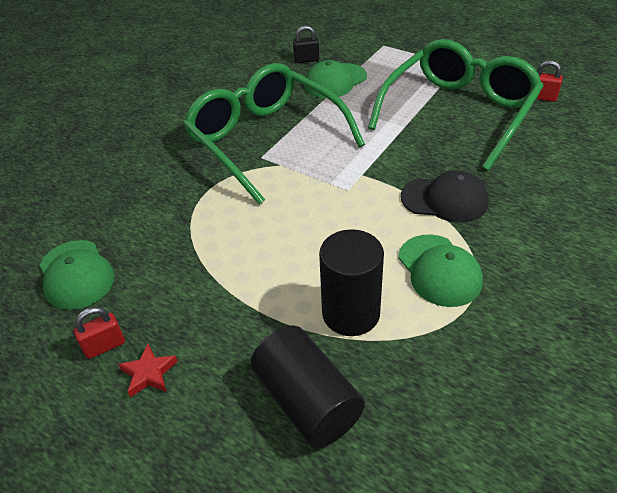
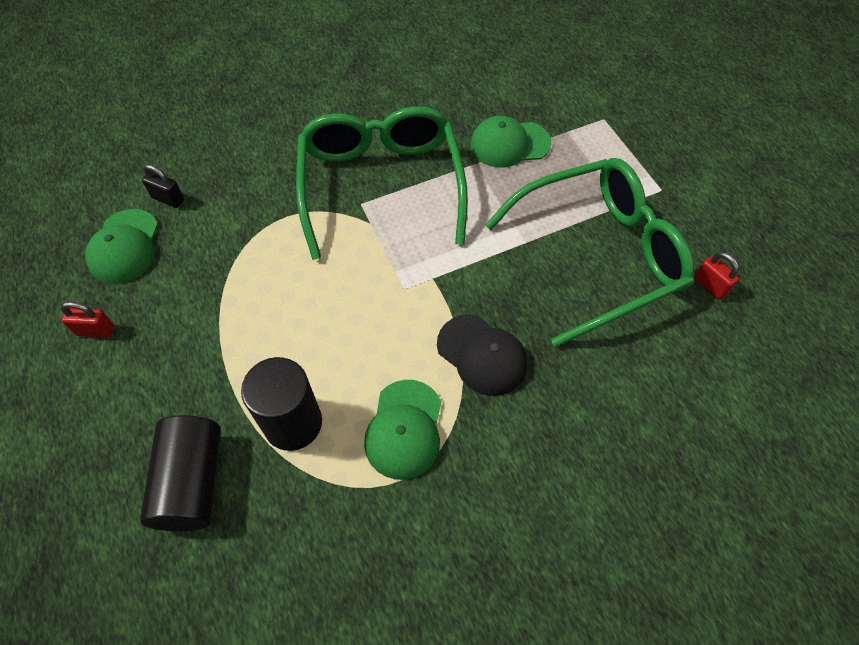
camera: 30 degrees right, 15 degrees up
(149, 373) = (106, 377): red star -> none
(306, 60) = (505, 99): black padlock -> black padlock (168, 199)

